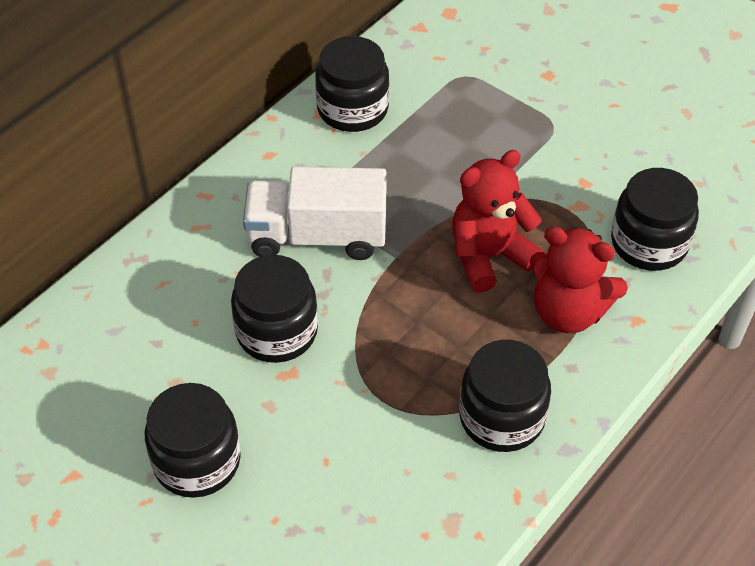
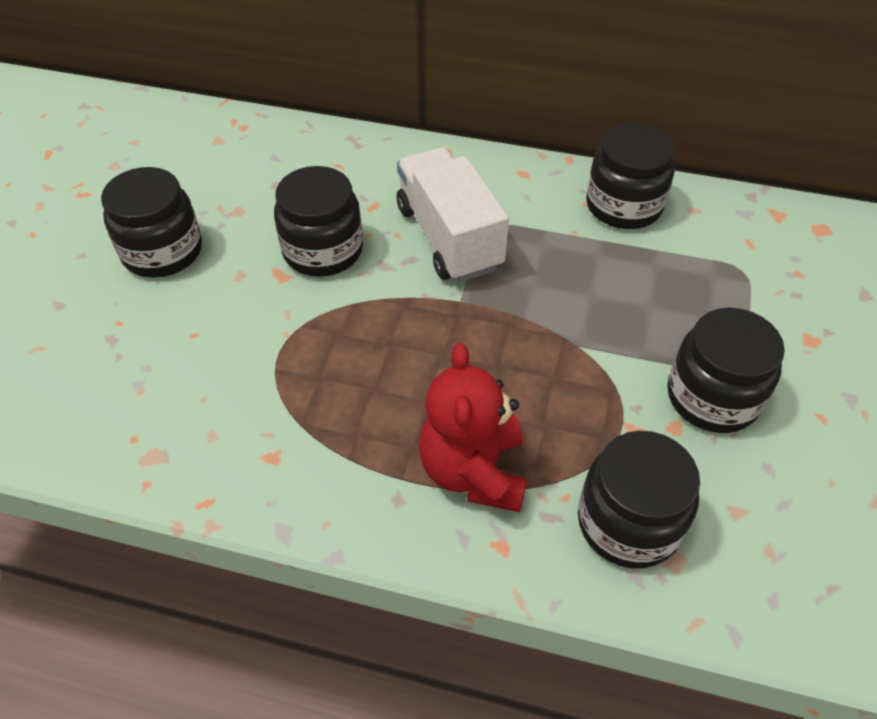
camera: 65 degrees right, 0 degrees up
(489, 256) = (507, 374): red teddy bear -> none
(501, 417) = (300, 455): black jar -> black jar (712, 397)

